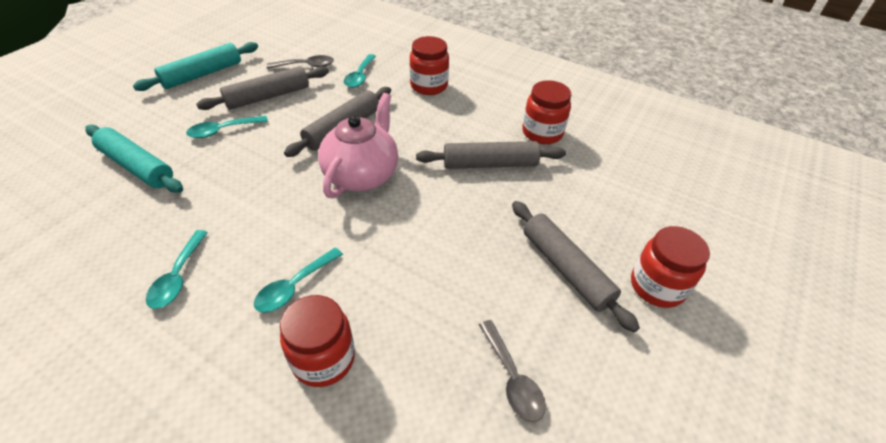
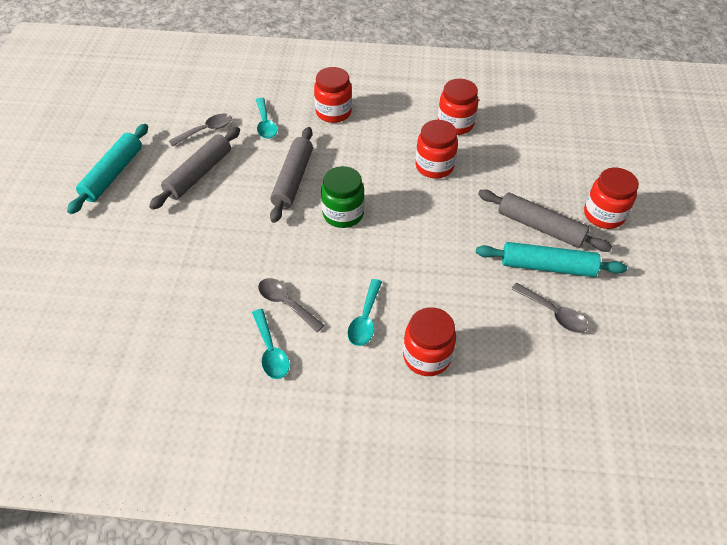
camera: 25 degrees left, 5 degrees up
(137, 166) = (143, 282): turquoise rolling pin -> turquoise rolling pin (547, 267)
(222, 131) = (188, 221): turquoise spoon -> none
(235, 236) = (286, 303): none -> grey spoon
(362, 175) = (343, 214): pink teapot -> green jar
(490, 164) = (434, 166): grey rolling pin -> red jar

